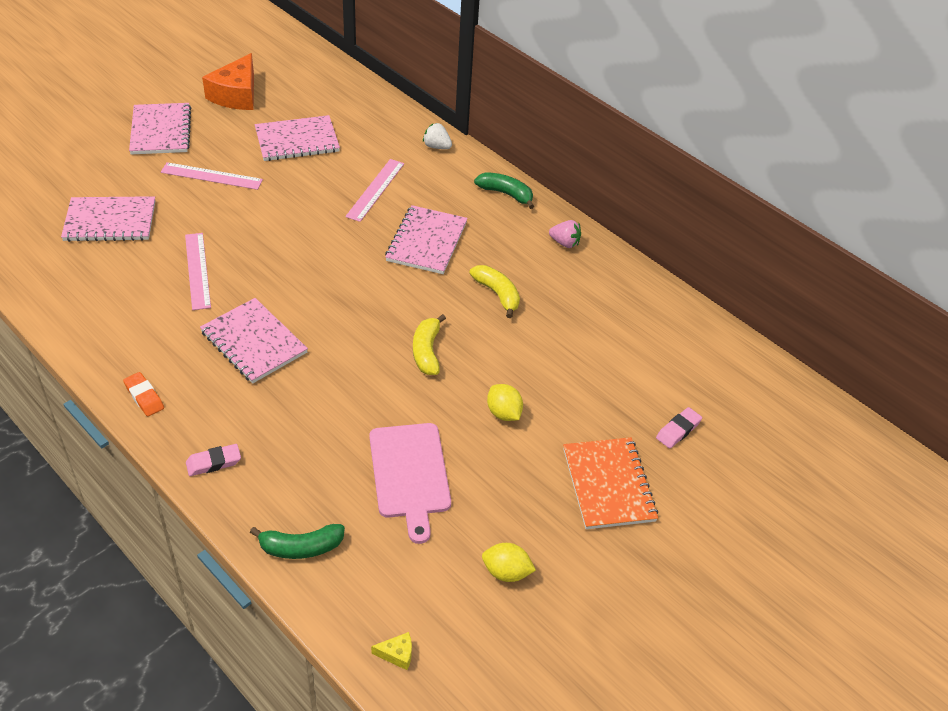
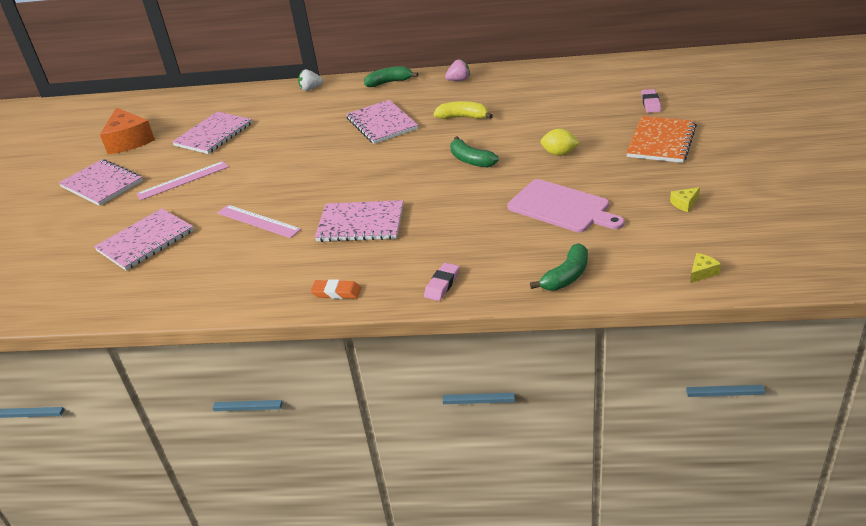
camera: 35 degrees left, 10 degrees down
(375, 189) = (307, 124): pink ruler -> none
(427, 351) = (471, 160): yellow banana -> green banana
(506, 572) = (684, 203): yellow lemon -> yellow cheese
(608, 484) = (661, 141): orange notebook -> orange notebook turned 75 degrees clockwise

